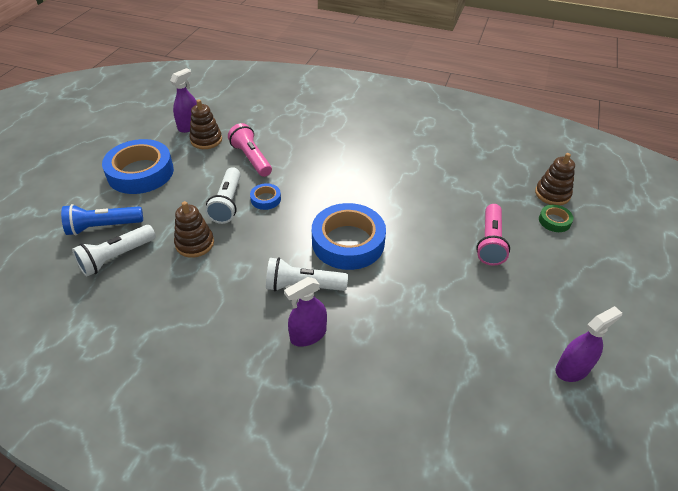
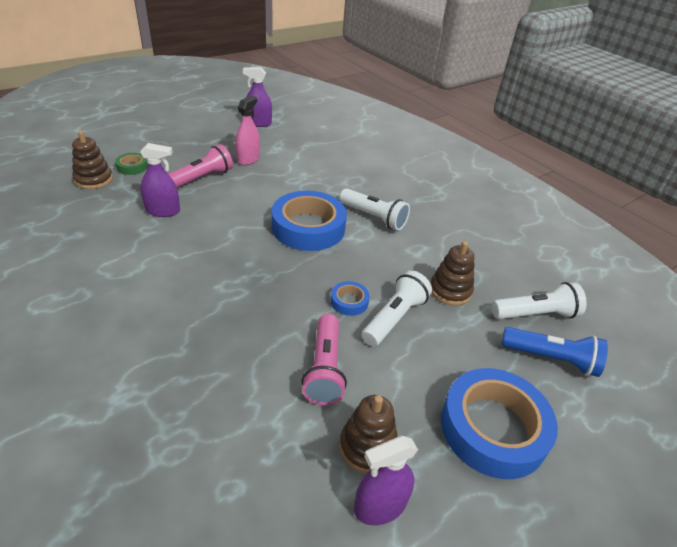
camera: 150 degrees left, 5 degrees down
(308, 335) = (393, 193): purple spray bottle -> purple spray bottle (163, 211)
(492, 293) = (248, 159): none -> pink spray bottle

